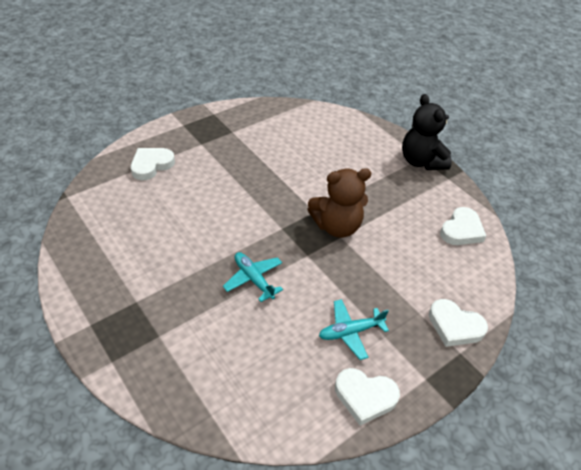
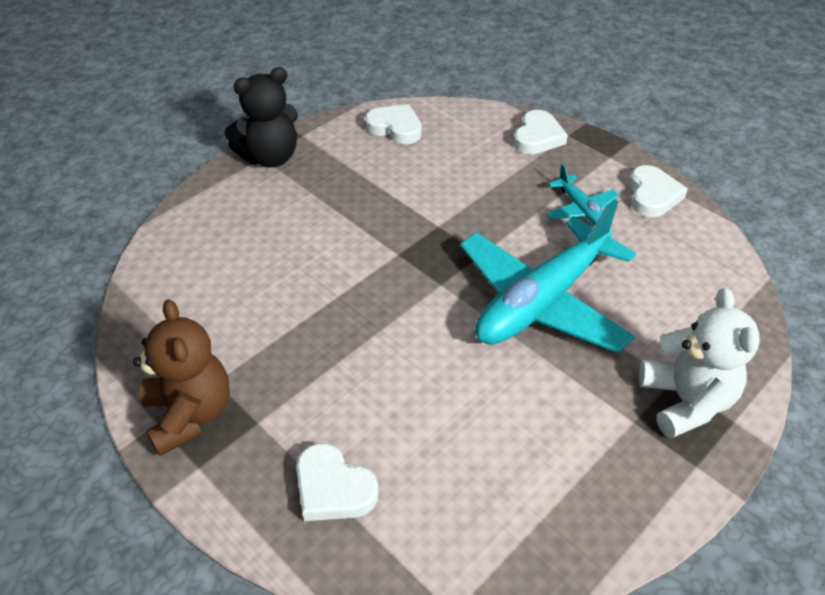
camera: 95 degrees left, 0 degrees up
(139, 337) = (685, 401): none -> white teddy bear
(253, 279) = (542, 300): turquoise plane -> turquoise plane, size x2.22
(336, 226) = (421, 230): brown teddy bear -> brown teddy bear (190, 414)

